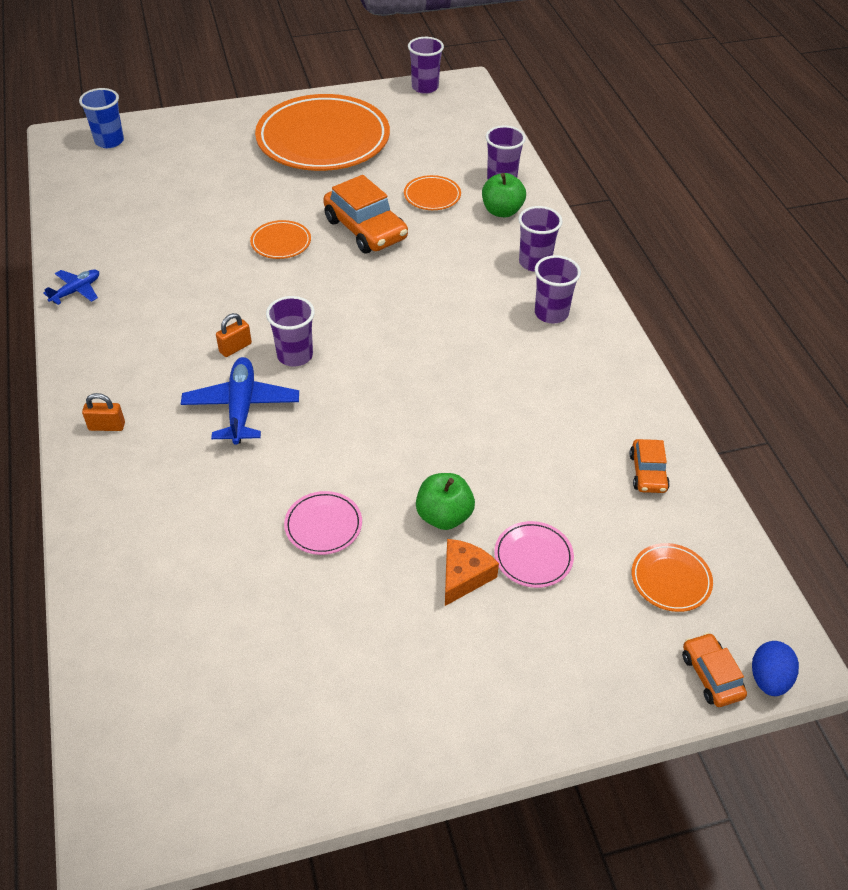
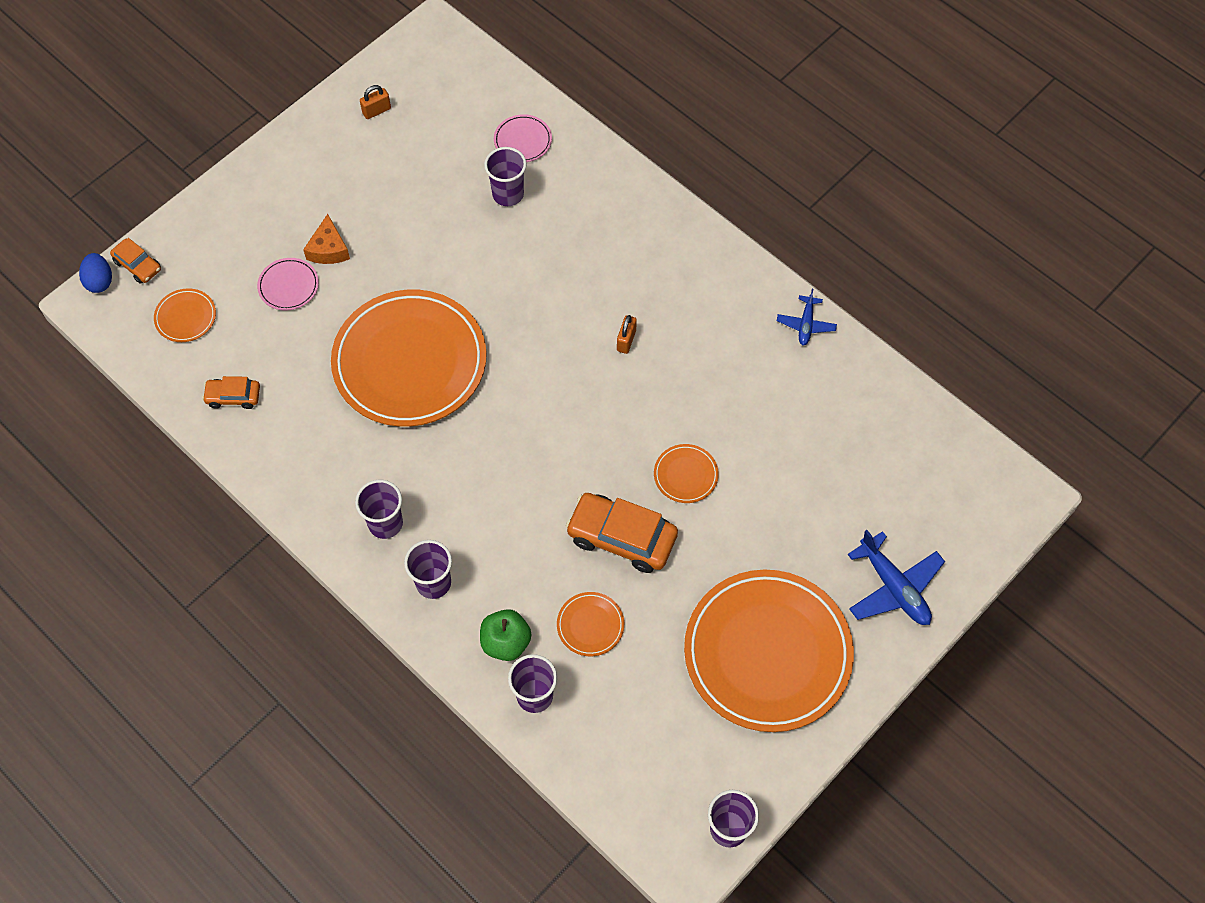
camera: 150 degrees right, 15 degrees up
(107, 426) = (658, 226): orange padlock -> orange padlock (376, 111)
(109, 141) = (976, 518): blue cup -> none
(241, 407) = (575, 291): blue plane -> blue plane (894, 587)
(295, 355) = (573, 359): purple cup -> purple cup (508, 194)
(323, 525) = (446, 235): pink plate -> pink plate (523, 141)
(444, 516) = (367, 284): green apple -> none
(448, 422) = (410, 362): none -> orange plate
(648, 472) = (233, 396): orange car -> orange car turned 60 degrees counterclockwise

